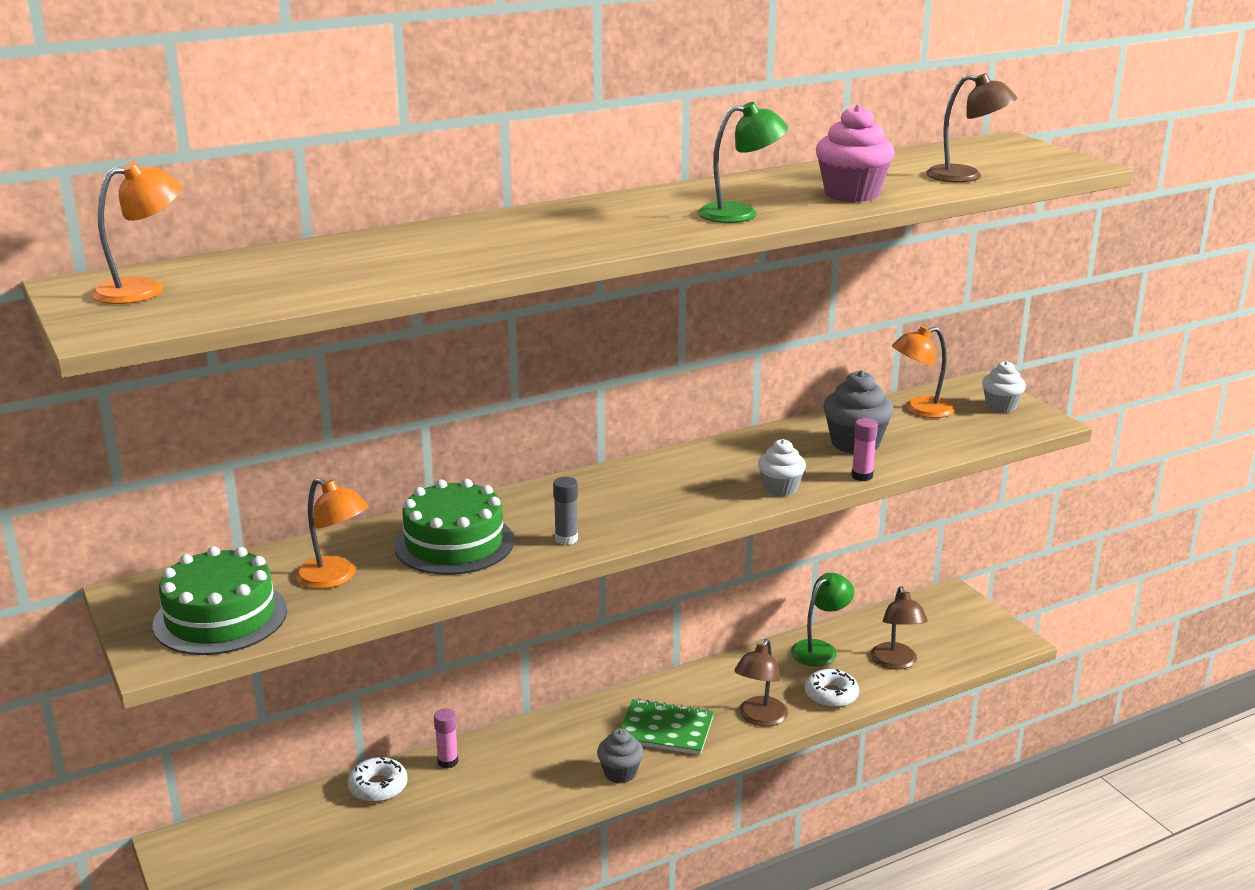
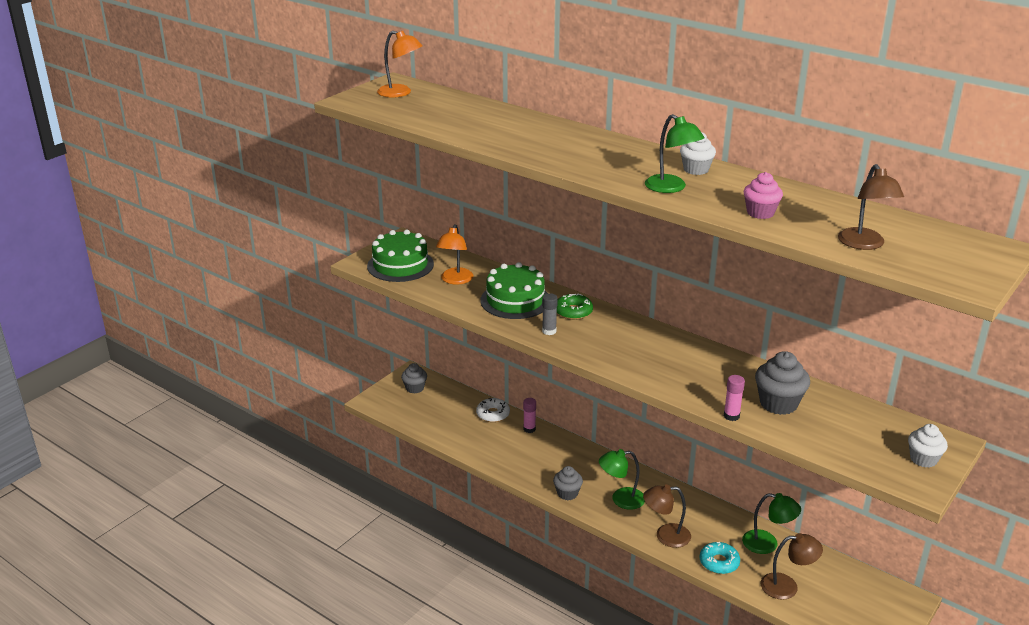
camera: 65 degrees right, 5 degrees up
(221, 854) = (415, 388): none -> grey cupcake
(533, 508) = (573, 312): none -> green donut
(666, 730) = (621, 499): green notebook -> green lamp
(780, 488) = (680, 387): white cupcake -> white cupcake (696, 170)
(831, 695) = (719, 562): white donut -> turquoise donut
(851, 194) = (760, 213): pink cupcake -> pink cupcake, size x0.65
(896, 663) = (787, 586): brown lamp -> brown lamp turned 150 degrees counterclockwise
(920, 410) = (869, 422): orange lamp -> none

